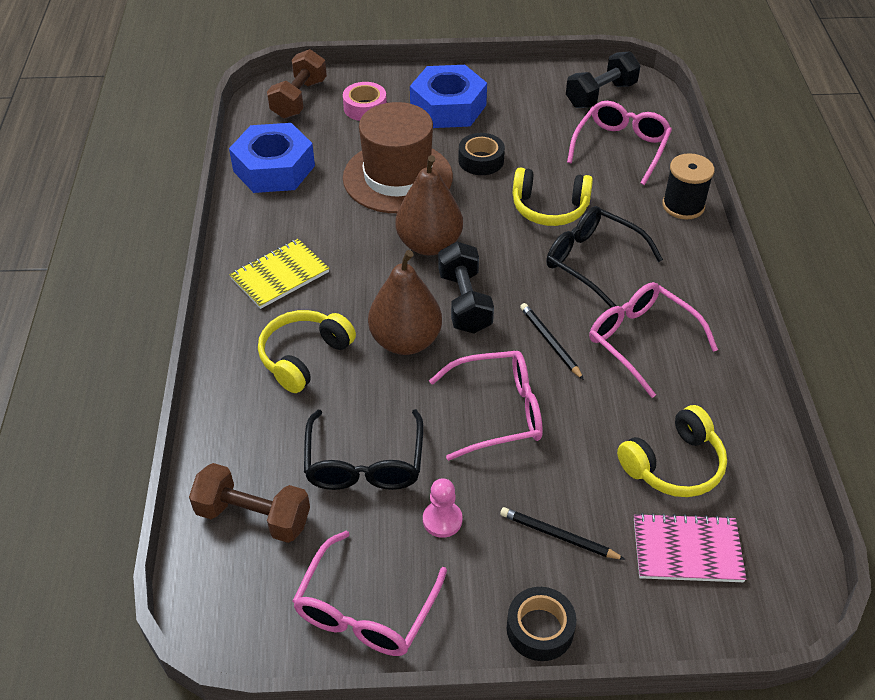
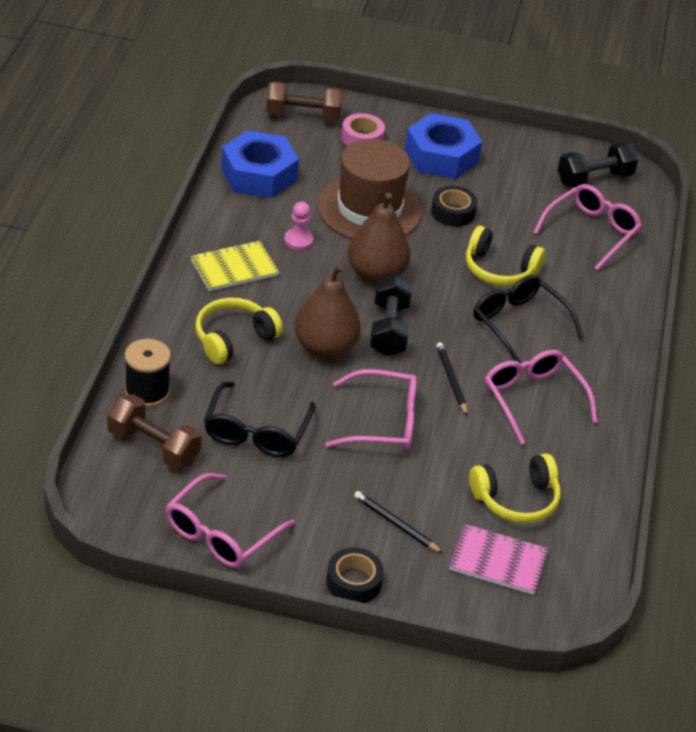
camera: 10 degrees right, 5 degrees down
(299, 99) = (303, 116): brown dumbbell -> brown dumbbell turned 60 degrees clockwise
(442, 520) = (305, 488): pink pawn -> pink pawn (298, 240)
(683, 206) = (626, 297): black spool -> black spool (147, 391)

